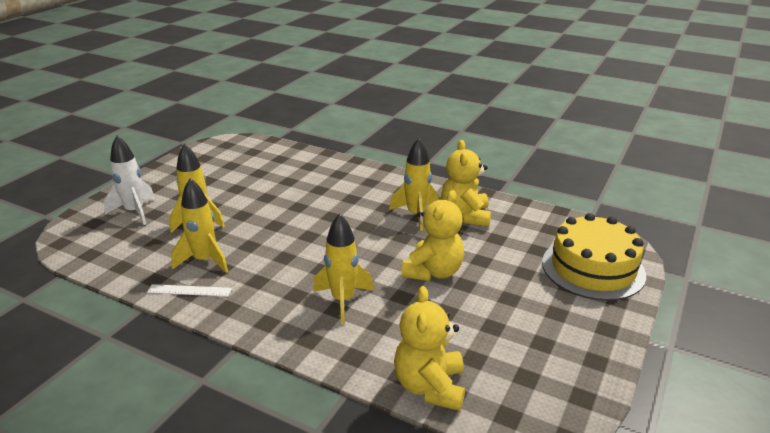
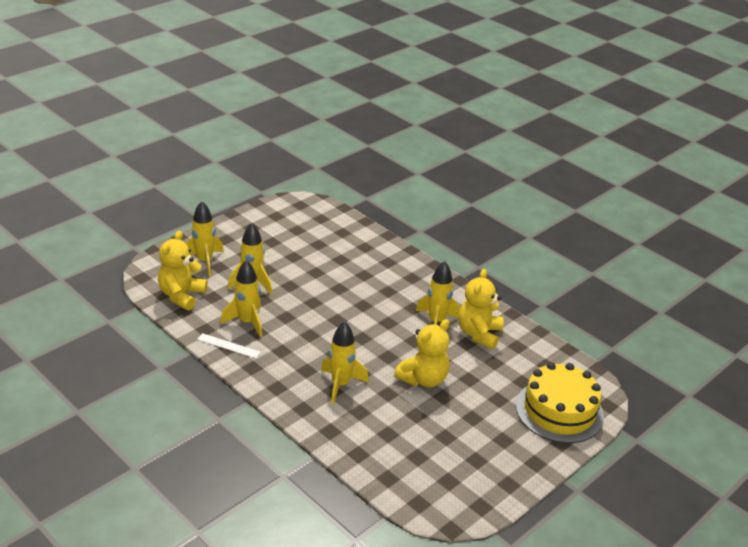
camera: 15 degrees right, 5 degrees up
(135, 212) = (204, 261): white rocket -> yellow rocket
(430, 387) = (374, 468): yellow teddy bear -> yellow teddy bear (181, 295)

